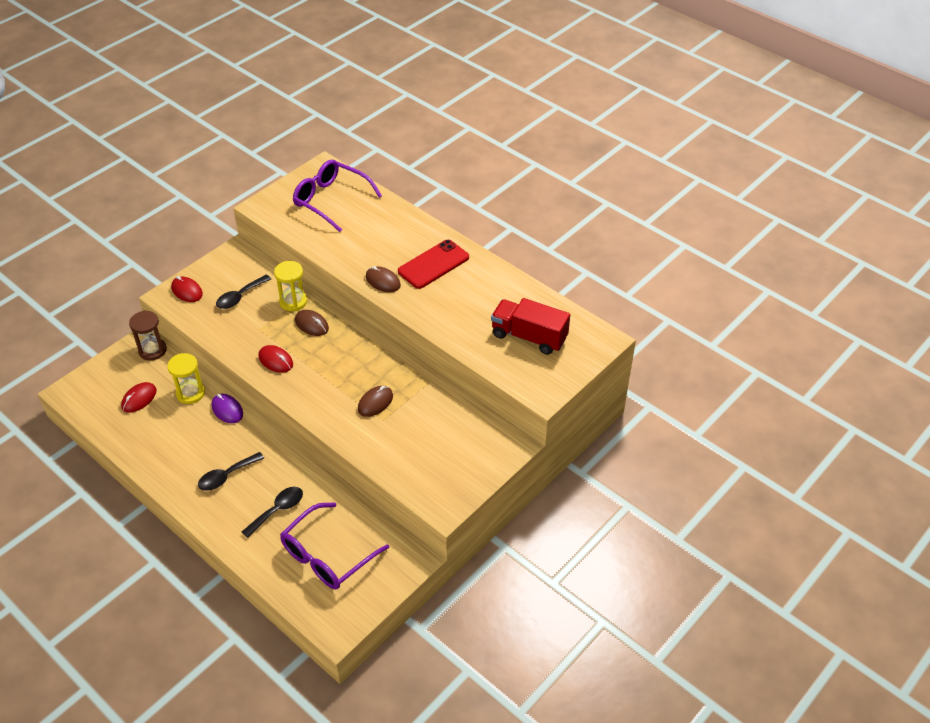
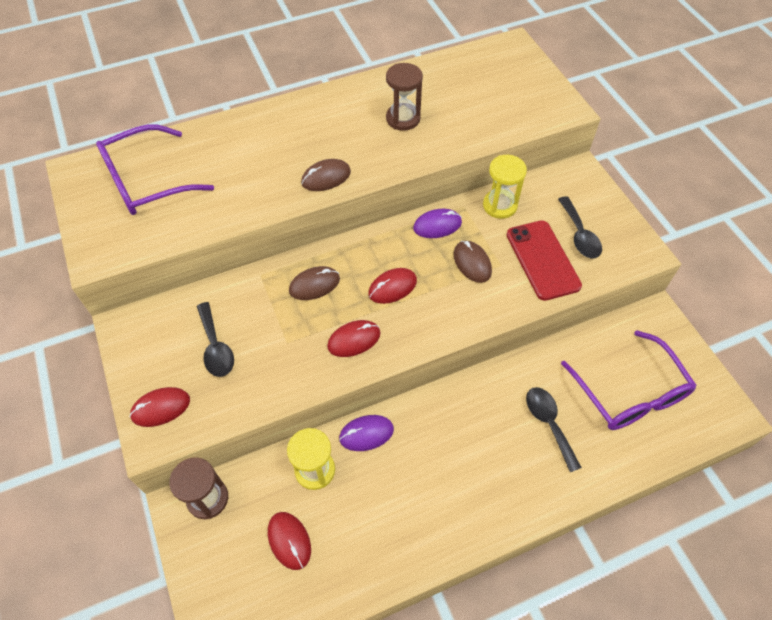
camera: 65 degrees left, 10 degrees up
(226, 476) = (474, 465): black spoon -> black spoon (579, 235)
(293, 301) = (263, 292): yellow hourglass -> yellow hourglass (500, 205)
(330, 365) = (392, 287): none -> red mouse
(401, 371) = (437, 225): none -> purple mouse
(433, 264) = (328, 127): red phone -> red phone (542, 260)
(468, 301) = (403, 119): none -> brown hourglass
(529, 337) = (481, 92): red truck -> none

